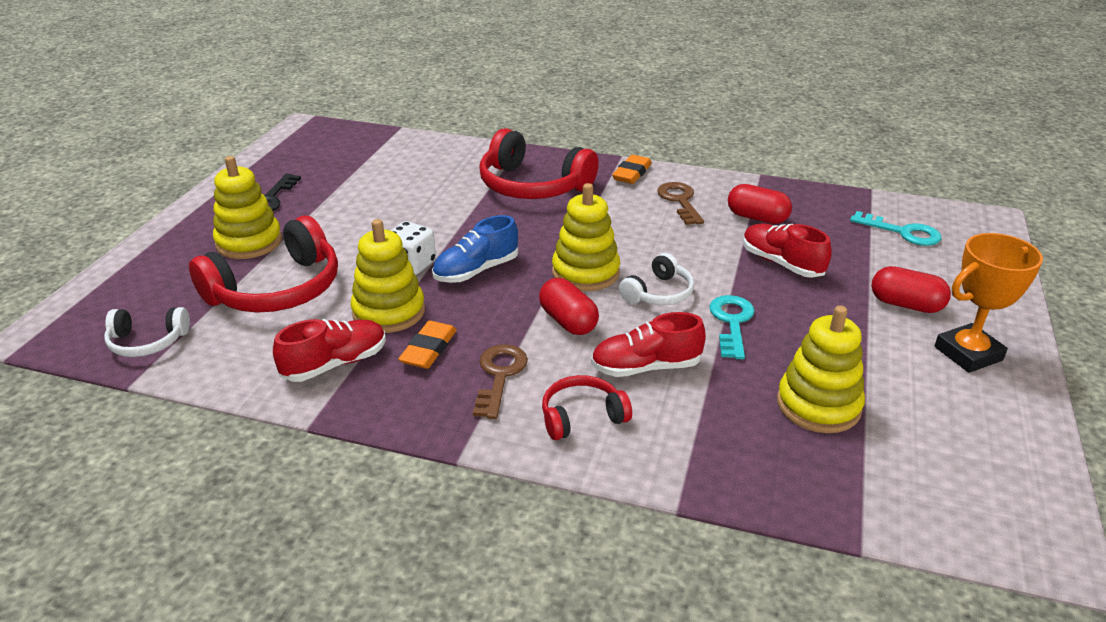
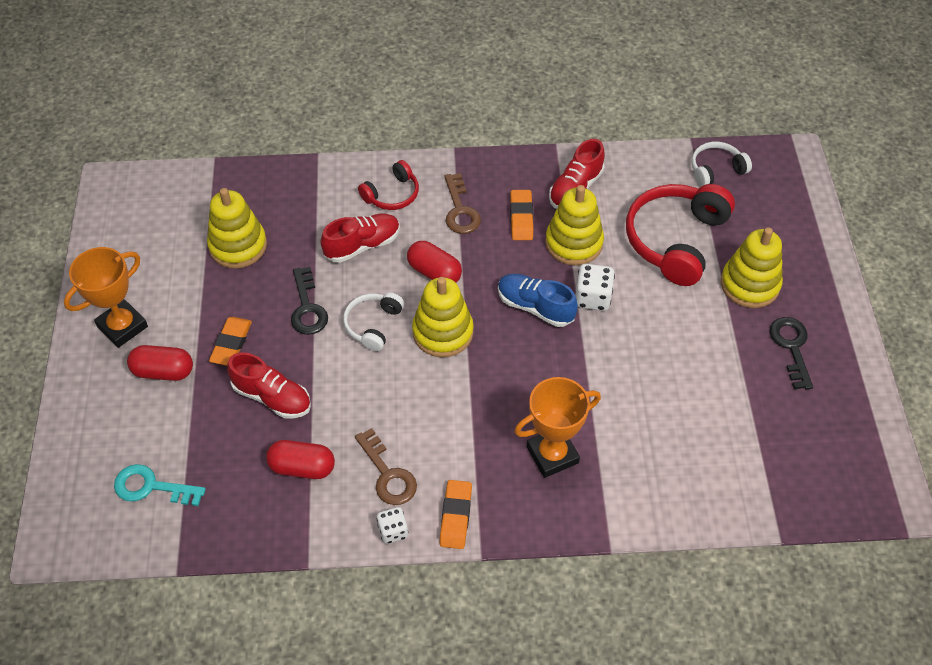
camera: 160 degrees right, 20 degrees up
(476, 271) = (535, 307): blue shoe -> blue shoe turned 90 degrees counterclockwise
(533, 186) = (552, 455): red headphones -> orange trophy
(686, 176) = (393, 531): none -> white dice
(732, 322) = (307, 308): turquoise key -> black key
(826, 311) = (231, 344): none -> orange eraser

